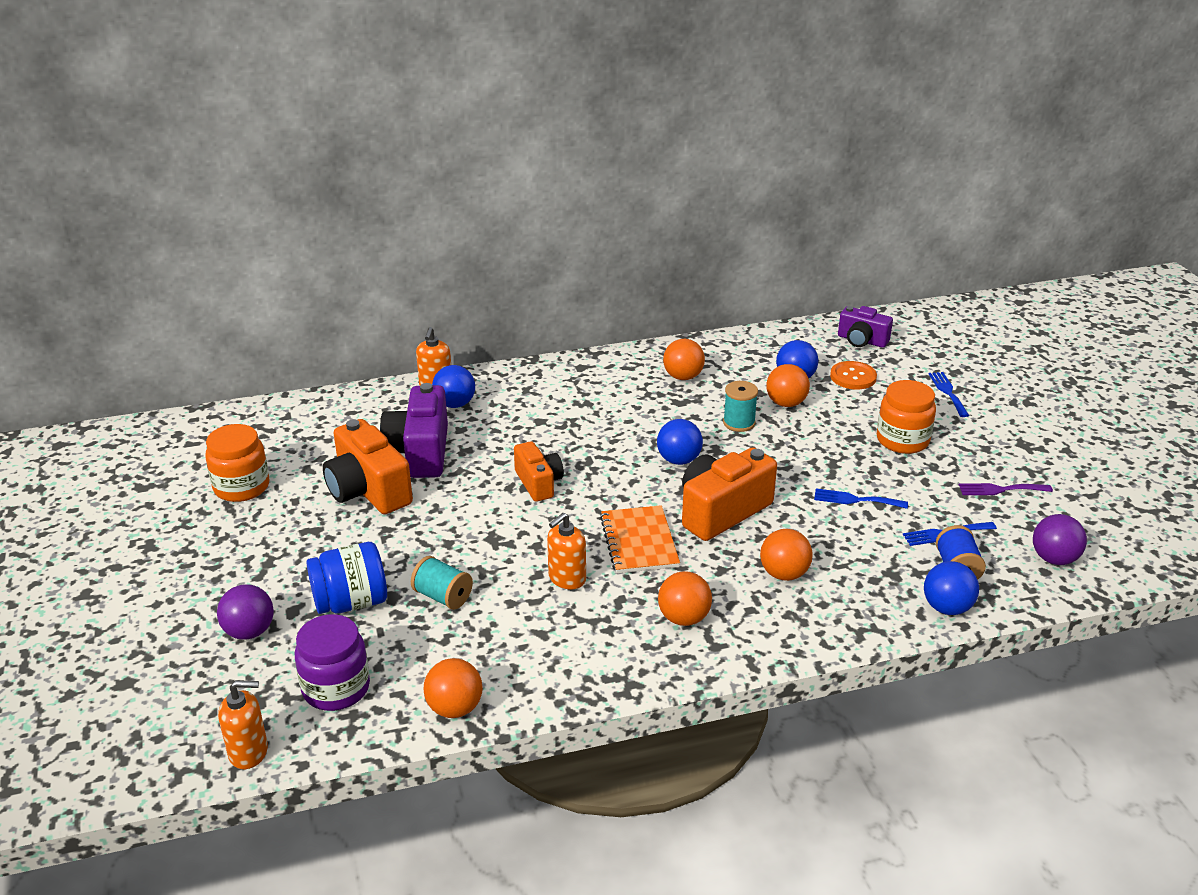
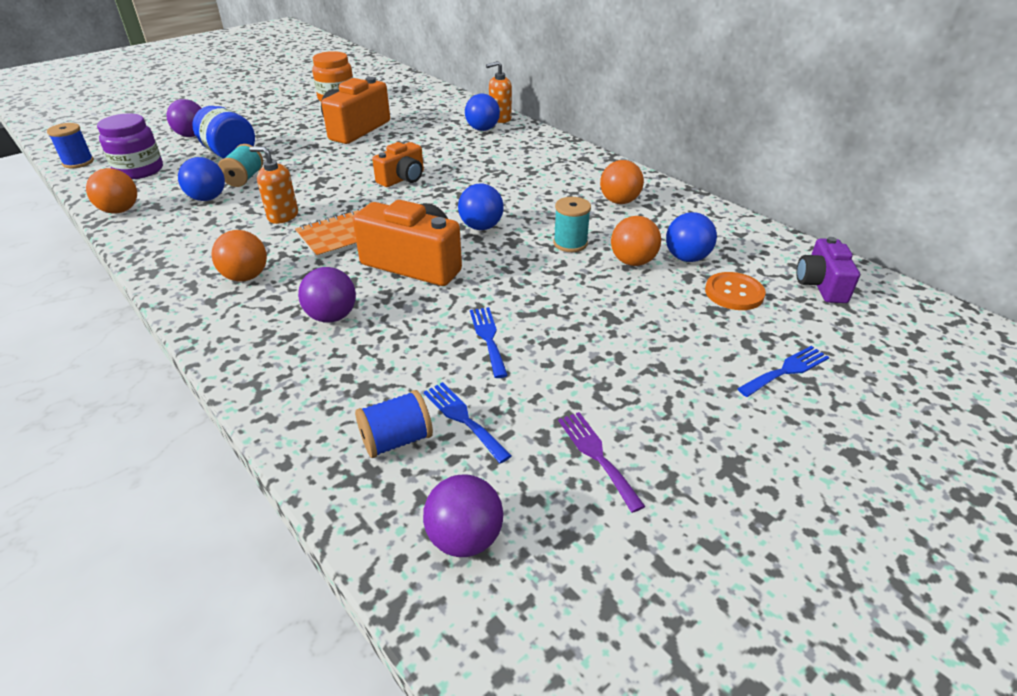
camera: 65 degrees right, 5 degrees up
(249, 752) = (78, 162): orange soap dispenser -> blue spool
(420, 452) = (412, 133): purple camera -> none
(784, 574) = (332, 316): orange ball -> purple ball
(902, 440) = (636, 351): orange jar -> none
(947, 608) = (314, 443): blue ball -> blue ball (208, 198)

